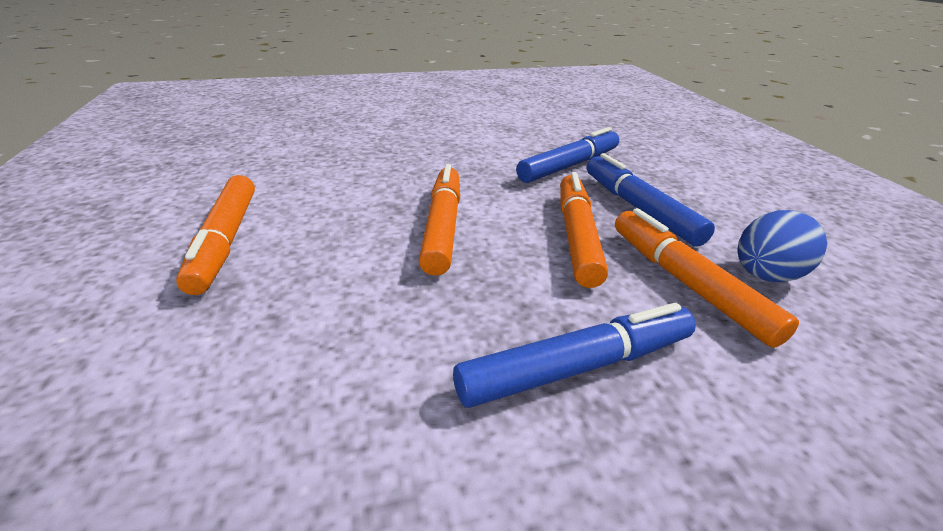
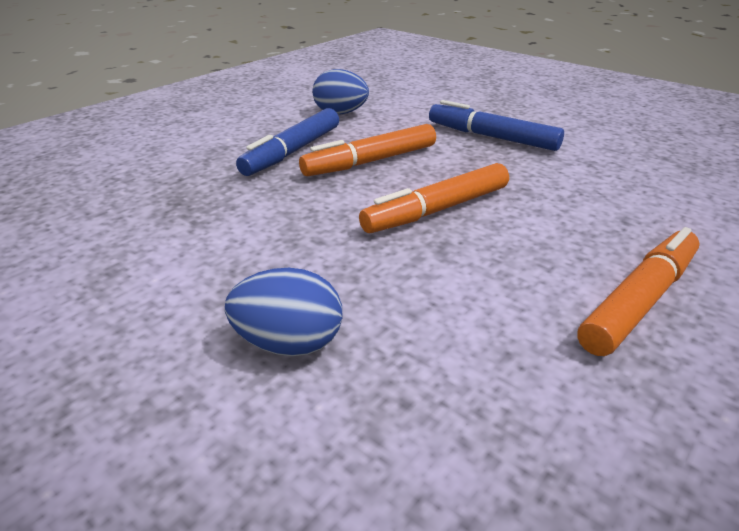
camera: 125 degrees left, 0 degrees up
(390, 145) = (289, 343): none -> blue egg
(569, 166) = (227, 195): blue marker -> none
(686, 283) = (379, 127): orange marker -> none

